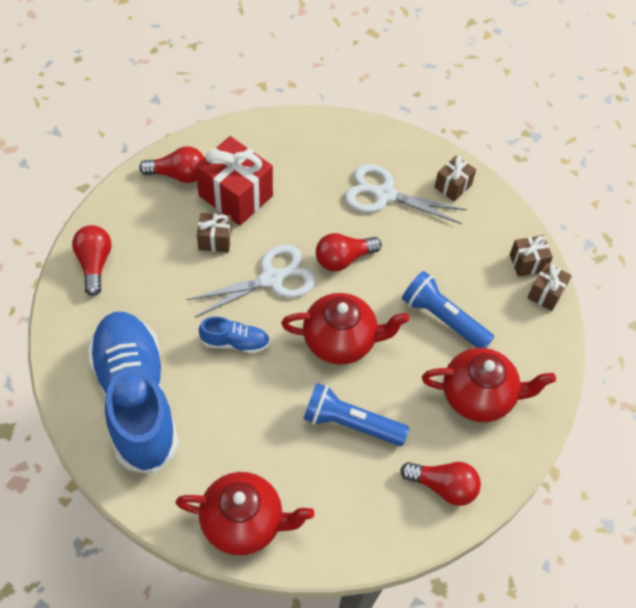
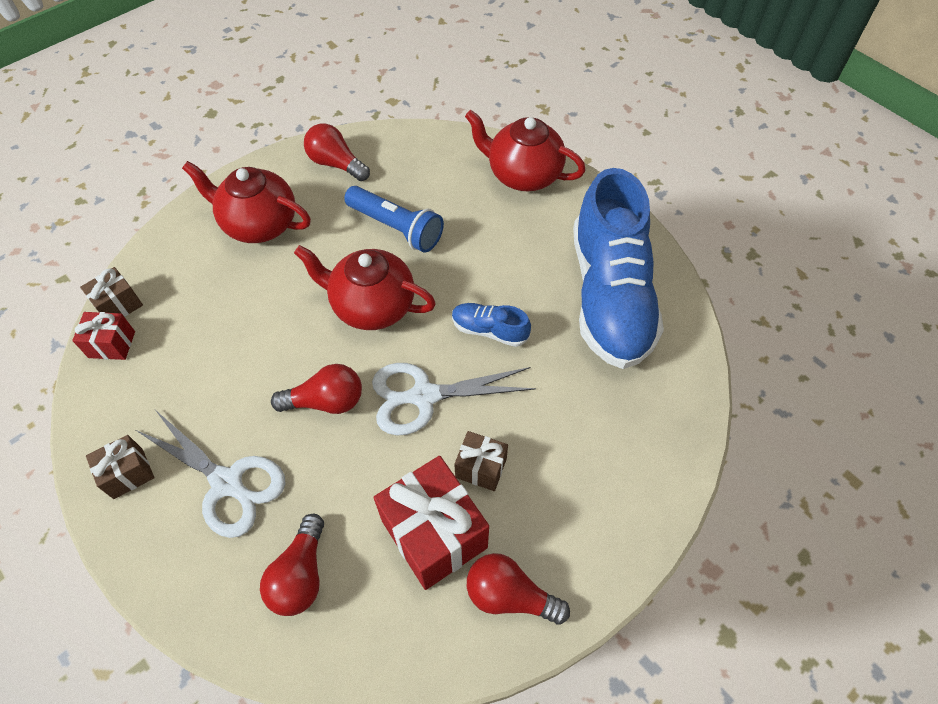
camera: 160 degrees left, 0 degrees up
(94, 264) = (647, 470): red light bulb -> red light bulb (300, 575)
(443, 318) = (248, 304): blue flashlight -> none
(527, 263) = (112, 344): brown gift -> red gift

